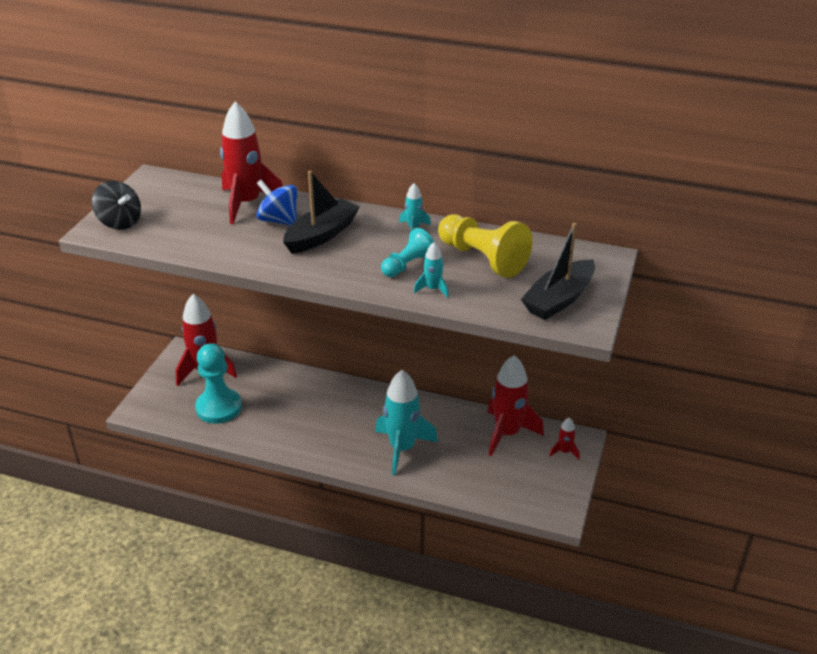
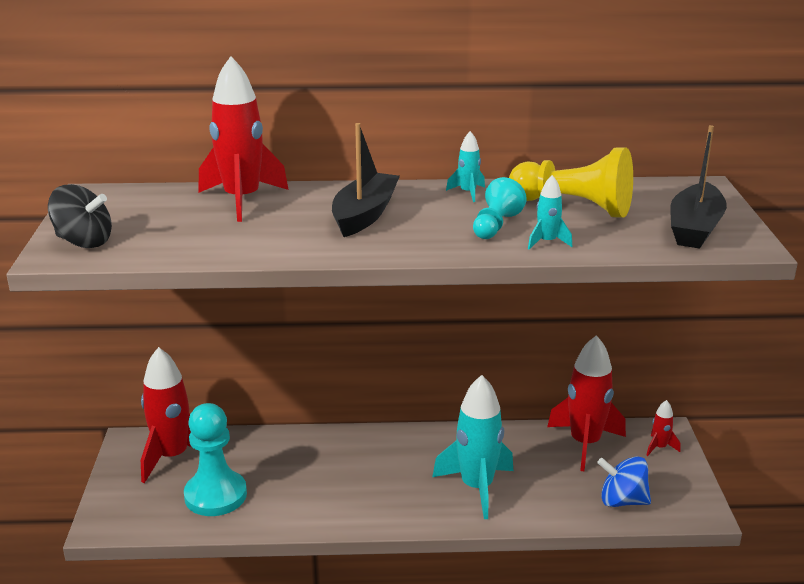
camera: 20 degrees left, 10 degrees down
(279, 220) = (298, 209): blue spinning top -> blue spinning top (622, 501)

